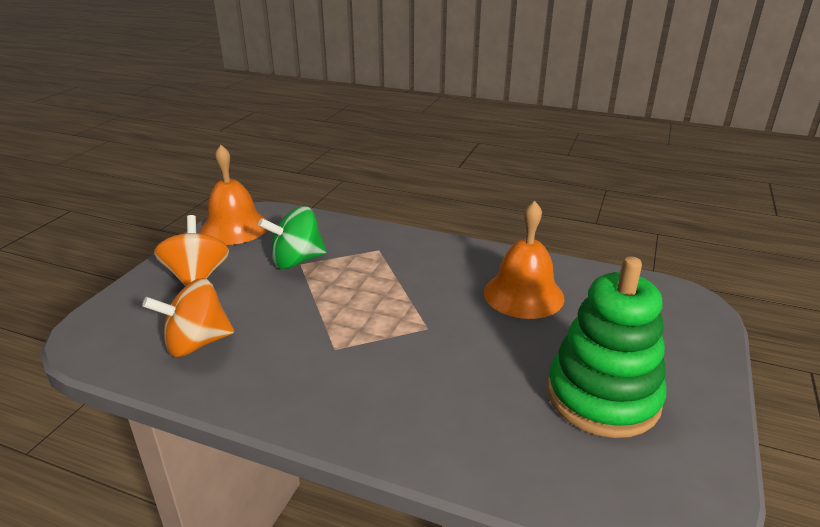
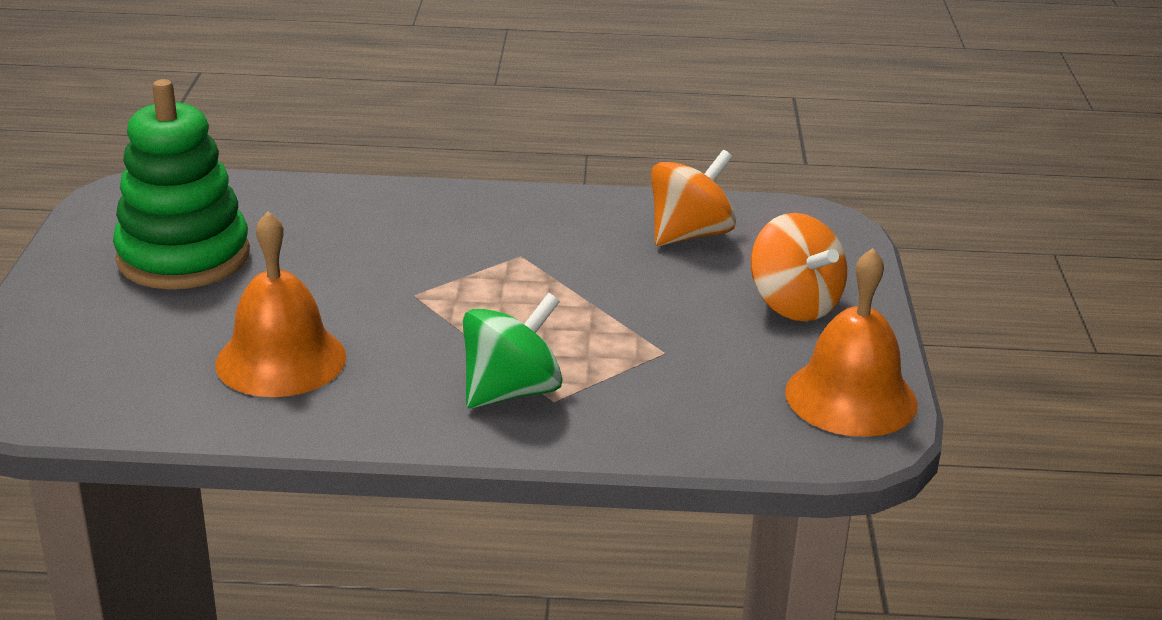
camera: 160 degrees right, 0 degrees up
(296, 261) = (675, 354): green spinning top -> green spinning top (511, 391)

